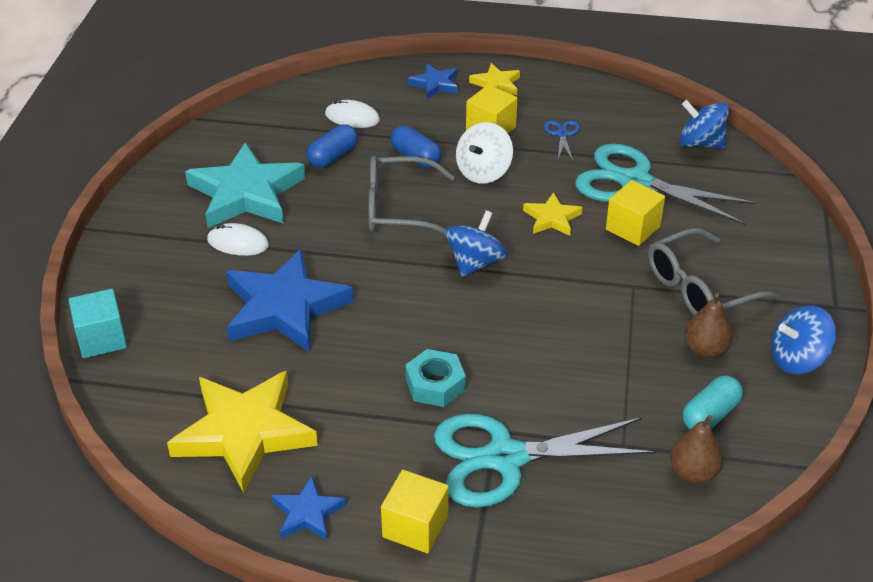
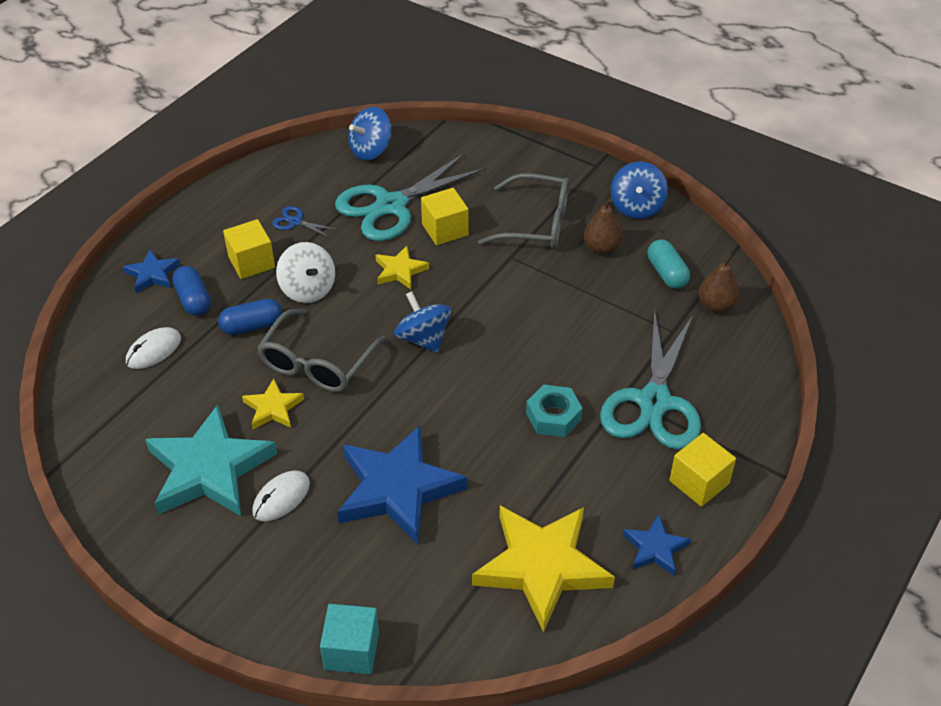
camera: 65 degrees left, 5 degrees up
(333, 157) = (204, 384): blue capsule -> blue capsule (193, 300)
(496, 84) = (189, 234): yellow star -> yellow star (273, 408)
(699, 289) = (536, 223): grey glasses -> grey glasses turned 75 degrees counterclockwise

